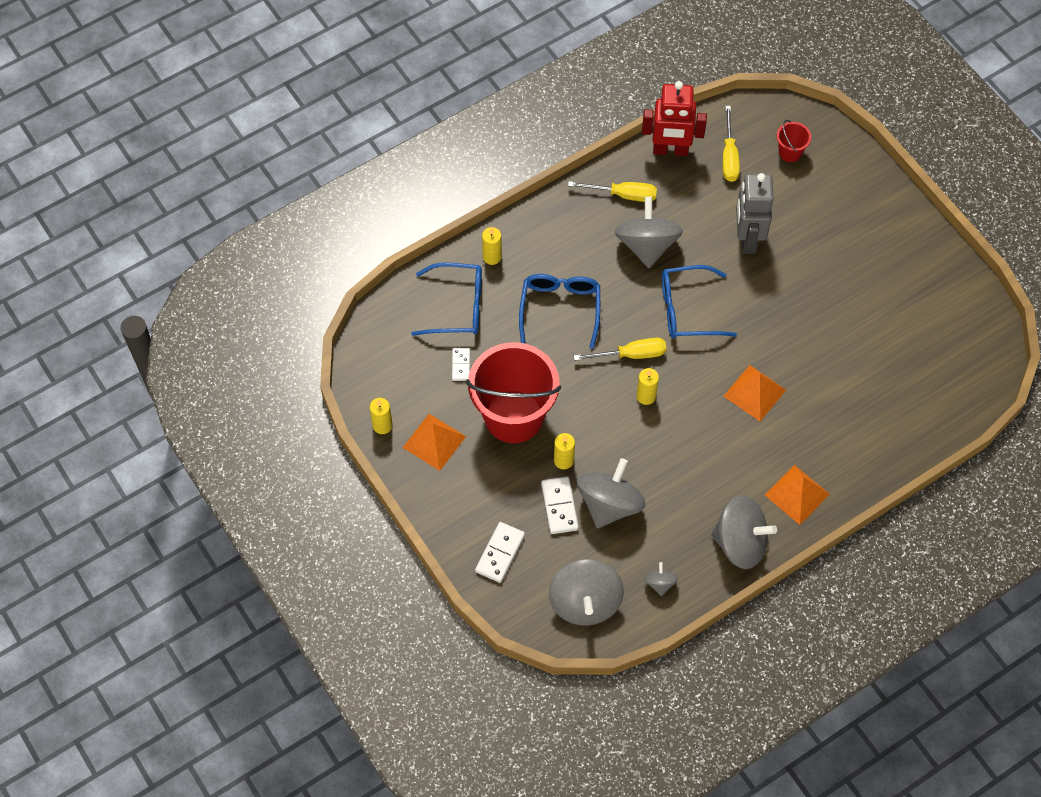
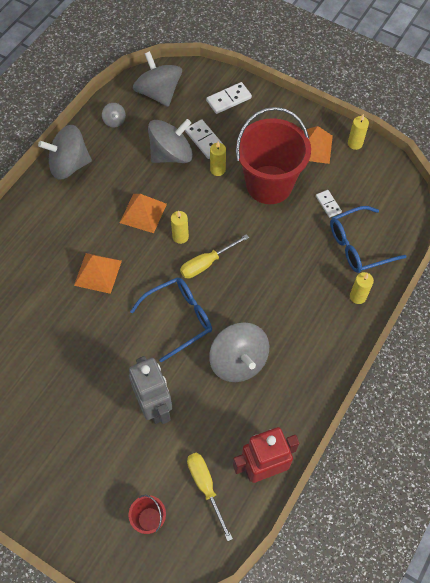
camera: 155 degrees right, 0 degrees up
(500, 553) = (229, 99): white domino -> white domino turned 60 degrees clockwise
(560, 309) = (280, 276): blue glasses -> none
(609, 504) = (171, 154): grey spinning top -> grey spinning top turned 120 degrees counterclockwise
(623, 195) = (282, 401): yellow screwdriver -> none
(797, 494) = (39, 211): orange pyramid -> orange pyramid (143, 213)

